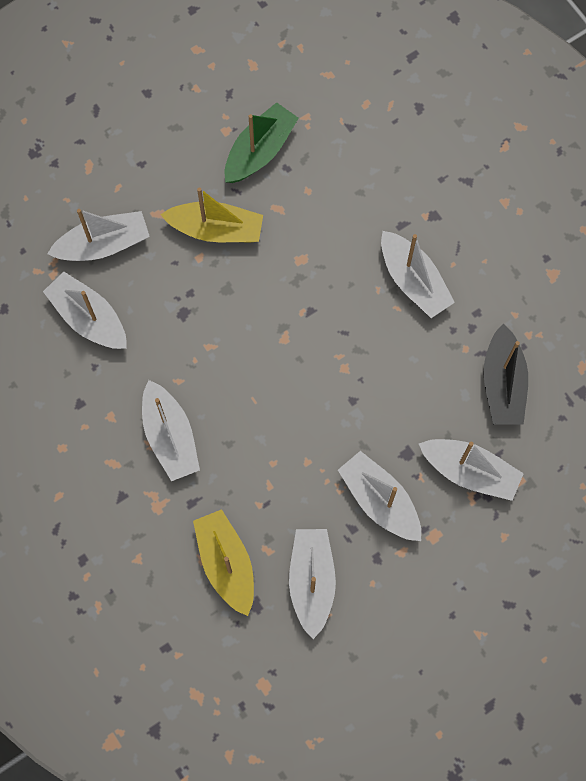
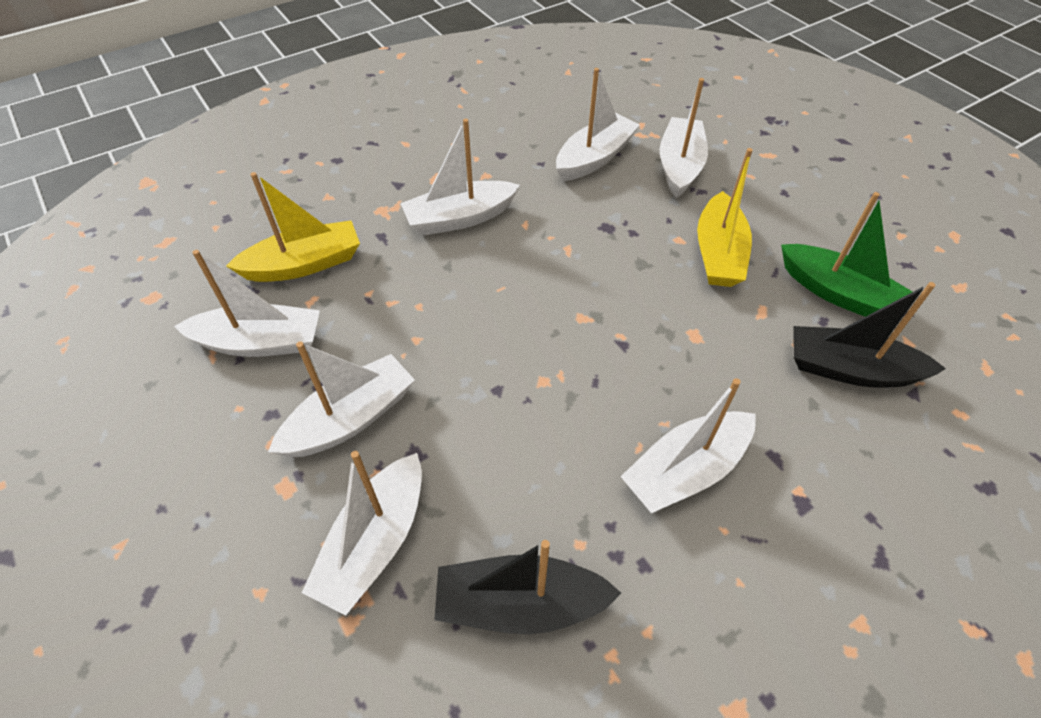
camera: 90 degrees right, 20 degrees down
(103, 244) = (679, 166): white boat -> white boat turned 150 degrees counterclockwise
(331, 162) = (850, 369): none -> black boat

